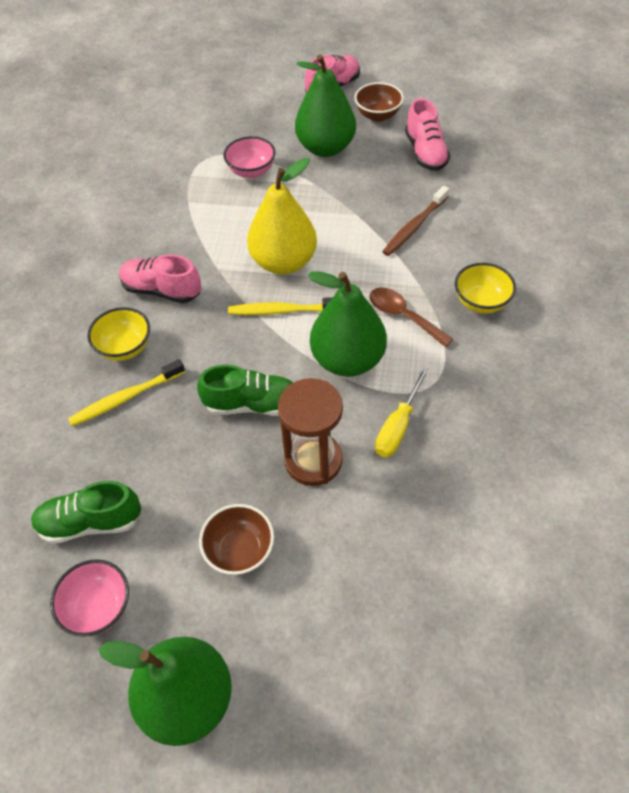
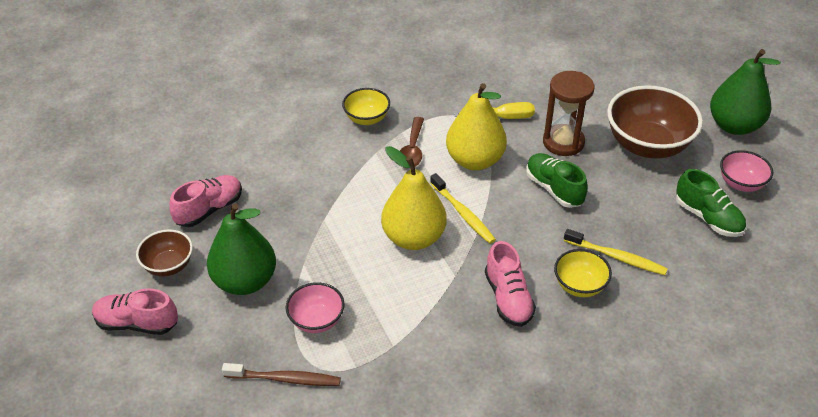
camera: 125 degrees left, 10 degrees down
(240, 550) = (647, 145): brown bowl -> brown bowl, size x1.87
(347, 360) = (475, 160): green pear -> yellow pear
(414, 226) = (313, 179): brown toothbrush -> brown toothbrush (285, 379)

